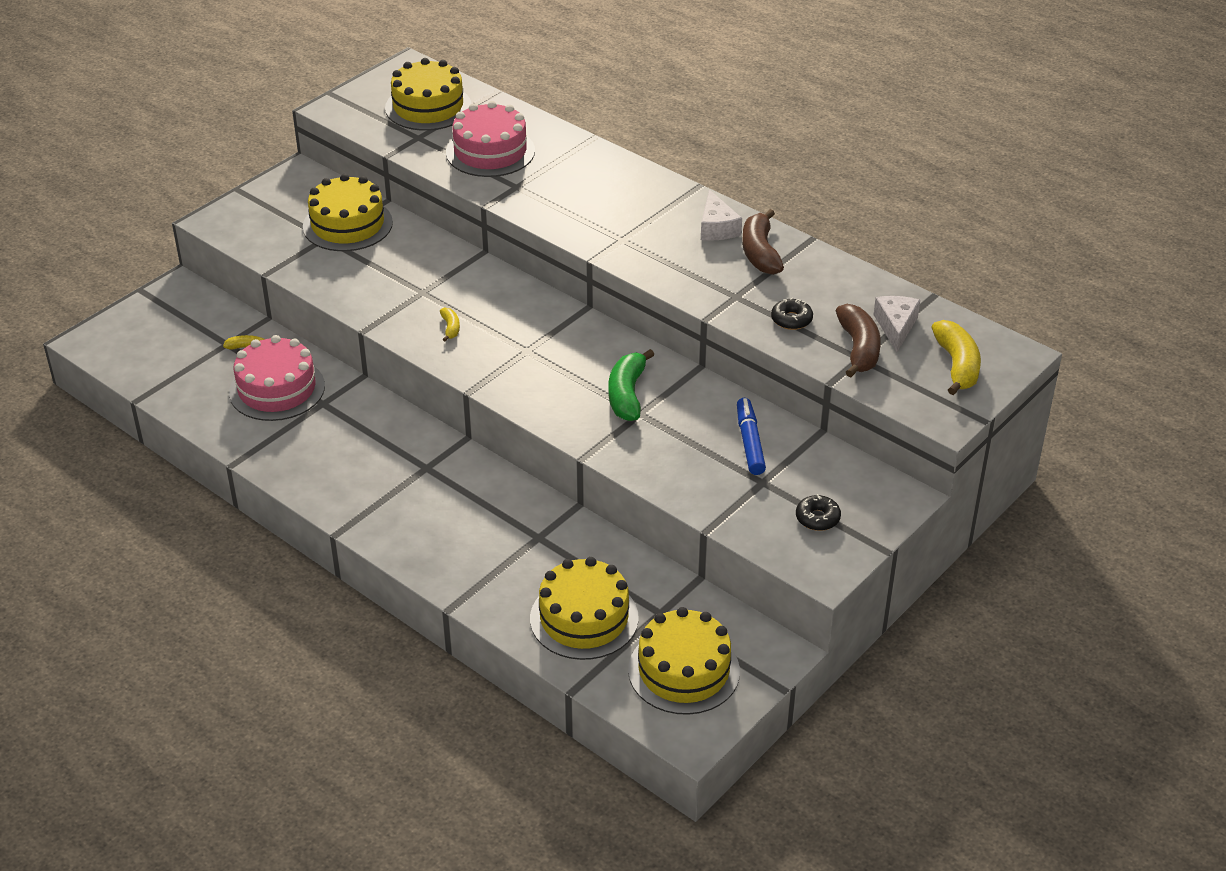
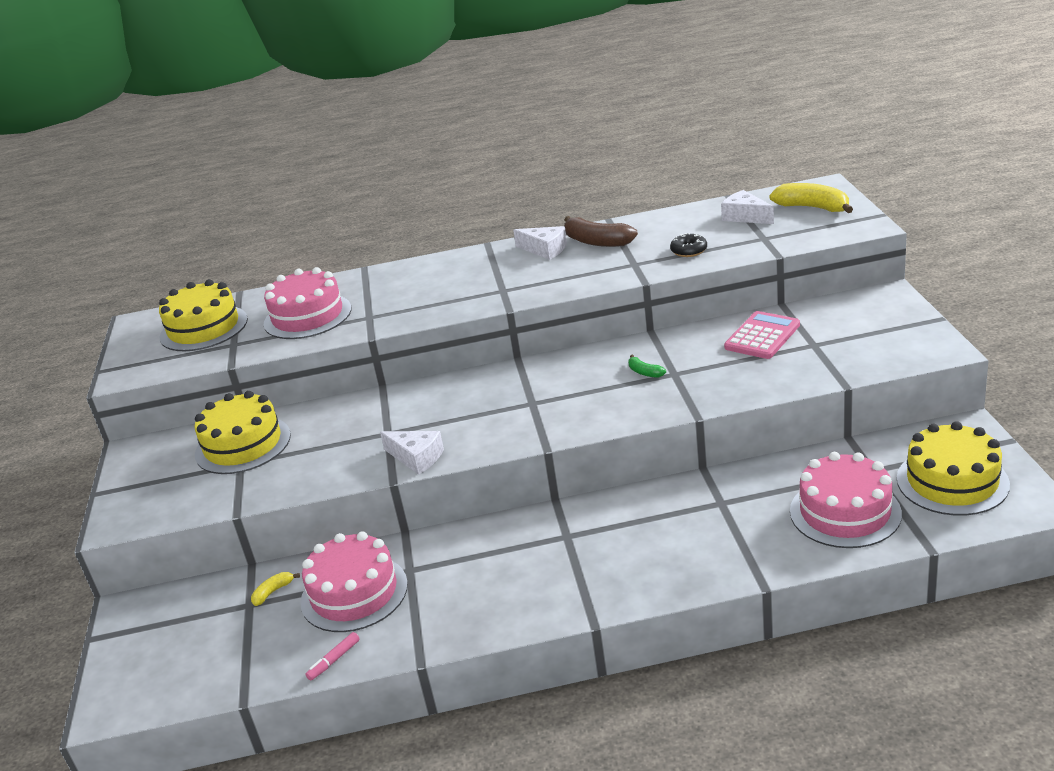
camera: 45 degrees left, 10 degrees down
(204, 419) = (334, 660): none -> pink marker
(402, 326) = (416, 458): none -> white cheese
(450, 328) = (453, 432): yellow banana -> none
(584, 618) = (845, 512): yellow cake -> pink cake
(627, 394) = (645, 372): green banana -> green banana, size x0.50
(750, 442) = (762, 336): blue marker -> pink calculator
(817, 518) = (878, 334): black donut -> none
(858, 349) = (753, 236): brown banana -> none

